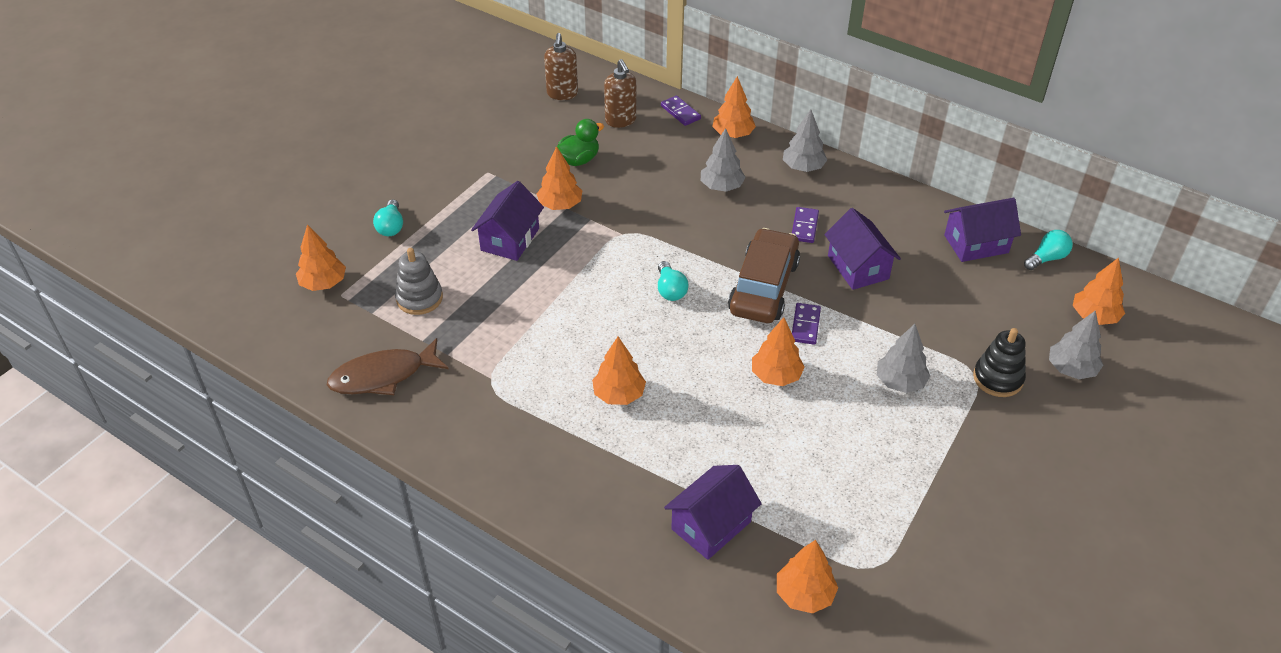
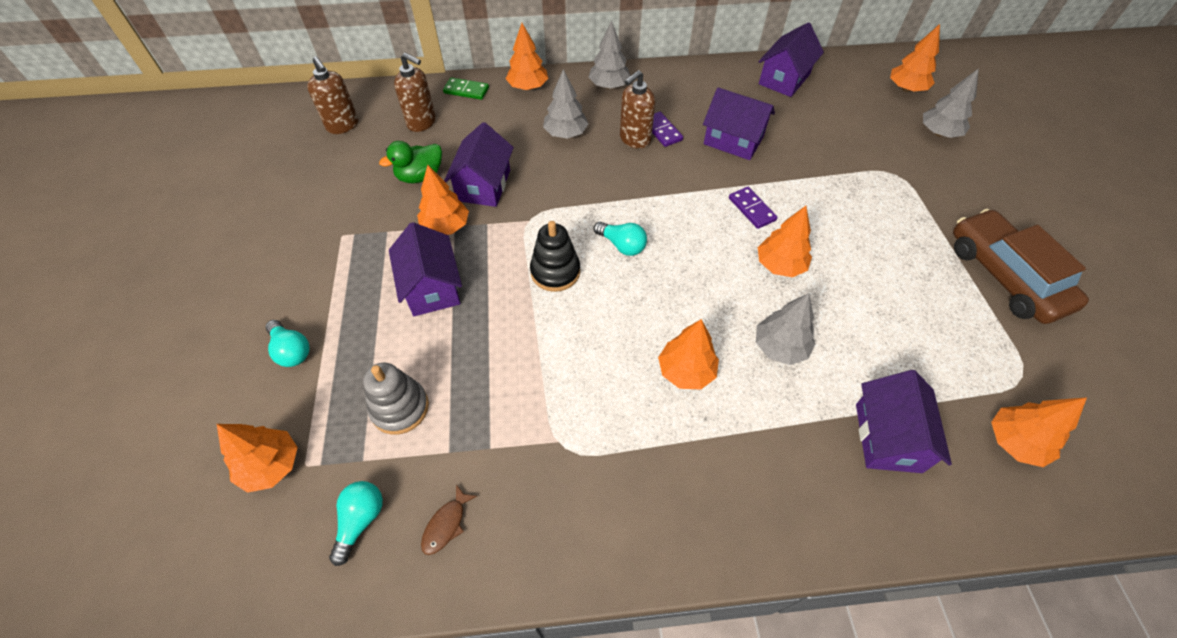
camera: 40 degrees left, 10 degrees up
(383, 376) = (446, 524): brown fish -> brown fish, size x0.47
(578, 160) = (420, 176): green duck -> green duck turned 135 degrees counterclockwise
(616, 191) = (483, 185): none -> purple house
(680, 112) = (466, 90): purple domino -> green domino
(763, 287) = (688, 197): brown car -> brown car (1005, 276)
(773, 221) = (634, 139): none -> brown soap dispenser
(900, 382) = (861, 211): grey tree -> grey tree (780, 347)
(998, 378) = (910, 168): black stacking toy -> black stacking toy (555, 272)
(1047, 258) = (834, 65): turquoise light bulb -> turquoise light bulb (361, 520)

